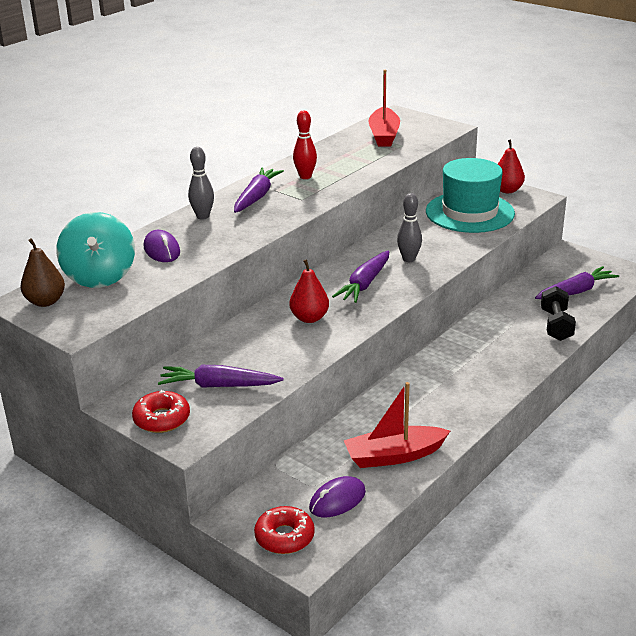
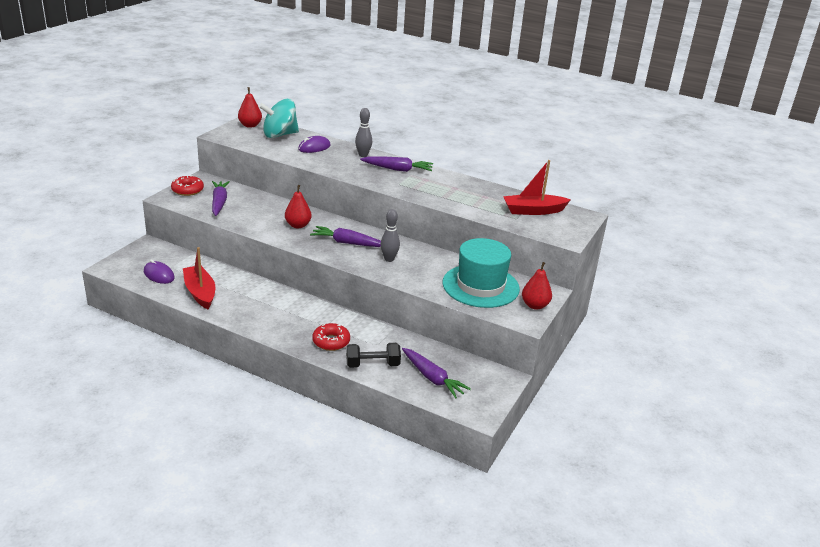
camera: 75 degrees right, 0 degrees up
(45, 301) = (250, 125): brown pear -> red pear
(284, 537) = (129, 260): red donut -> red donut (331, 341)
(305, 176) = (438, 183): red bowling pin -> none

